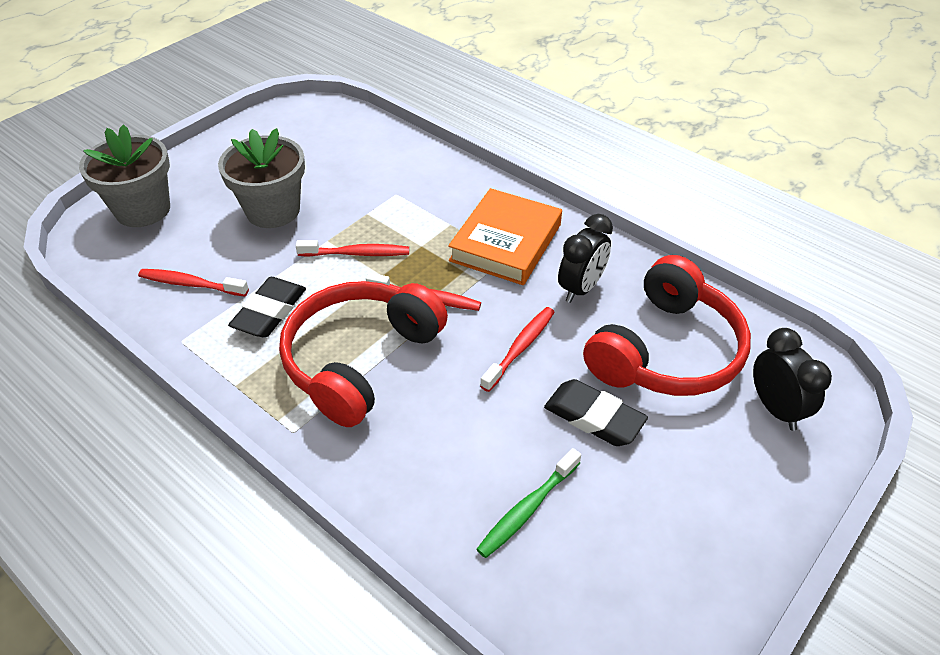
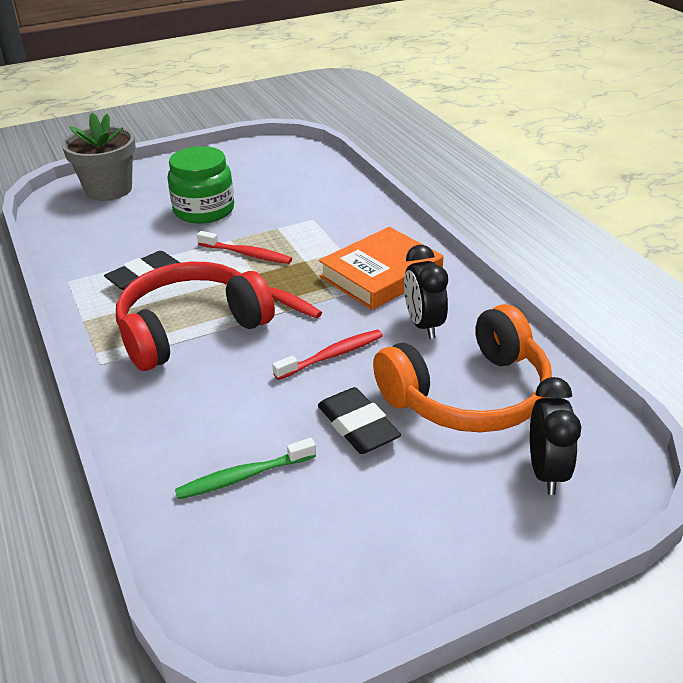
camera: 25 degrees right, 10 degrees down
(191, 284) = (104, 245): red toothbrush -> none
(273, 210) = (204, 210): grey flower pot -> green jar
(581, 288) = (423, 325): black clock -> black clock turned 105 degrees clockwise
(666, 351) = (468, 394): red headphones -> orange headphones

